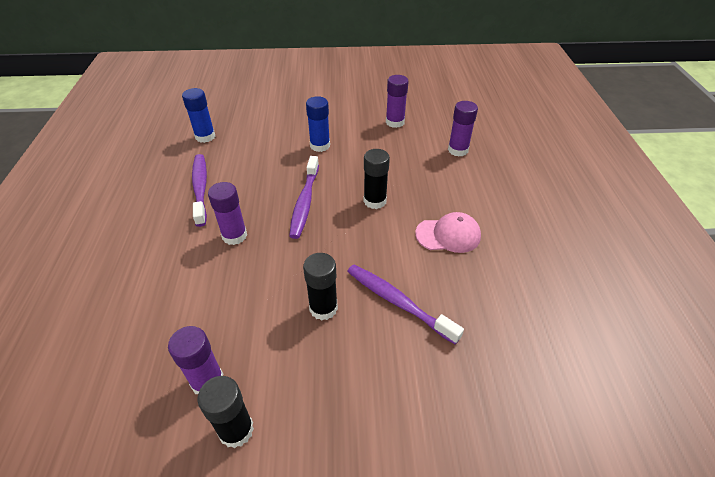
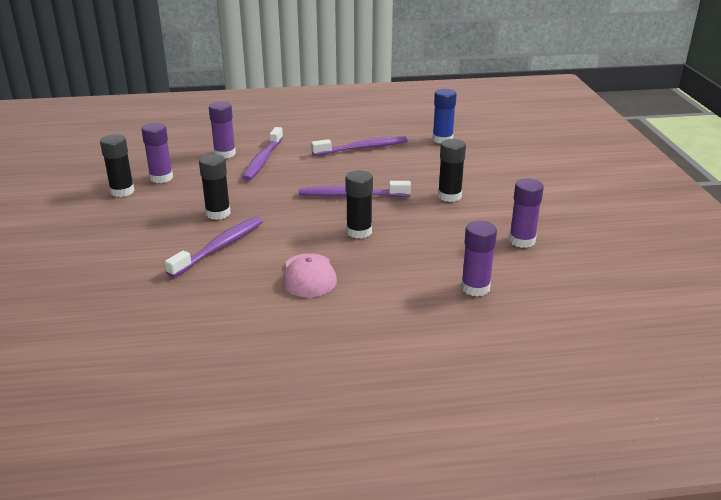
camera: 85 degrees right, 15 degrees down
(196, 270) = (263, 160): none -> purple toothbrush
(234, 236) = (302, 169): purple glue stick -> purple glue stick (225, 154)
(320, 145) = (449, 196): blue glue stick -> black glue stick

